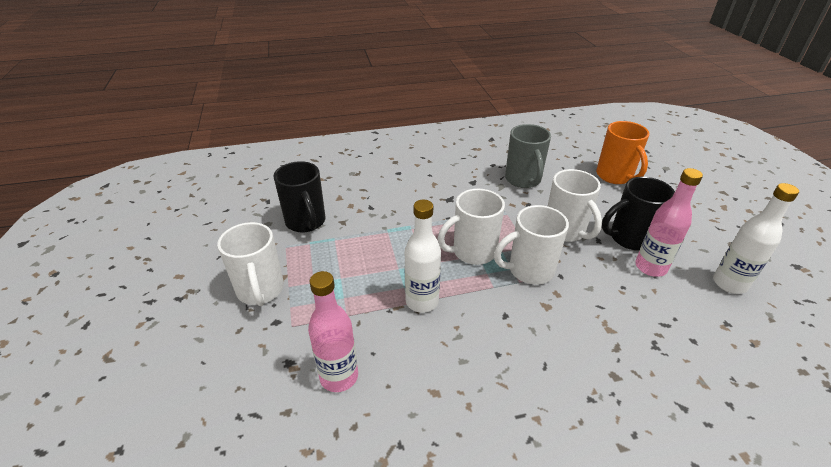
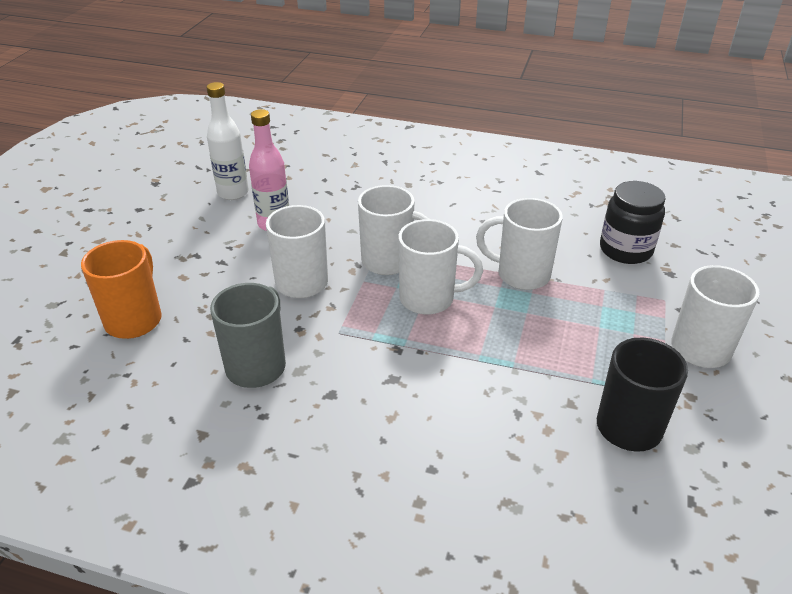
camera: 150 degrees left, 0 degrees up
(339, 377) = (625, 250): pink bottle -> black jar
(422, 301) = (521, 274): white bottle -> white mug
(629, 238) = (250, 250): black mug -> none

